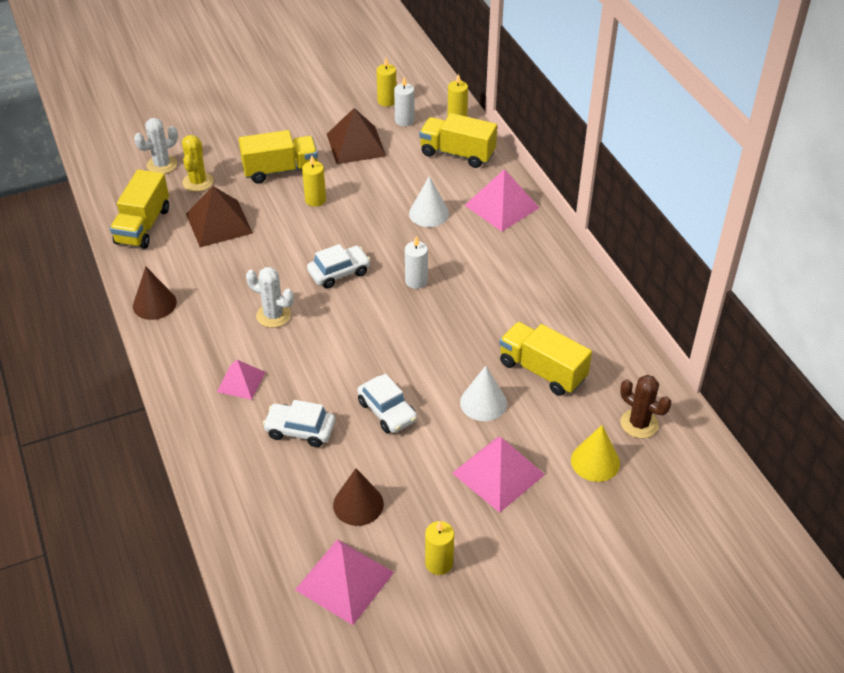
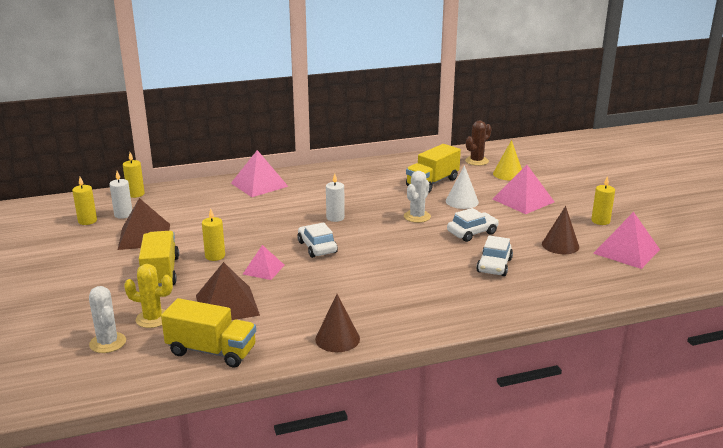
camera: 85 degrees left, 20 degrees down
(241, 382) = (443, 291): pink pyramid -> pink pyramid (263, 269)
(273, 315) = (364, 276): white cactus -> white cactus (417, 216)
(429, 213) = (256, 210): white cone -> none
(457, 154) = (185, 196): yellow truck -> none

